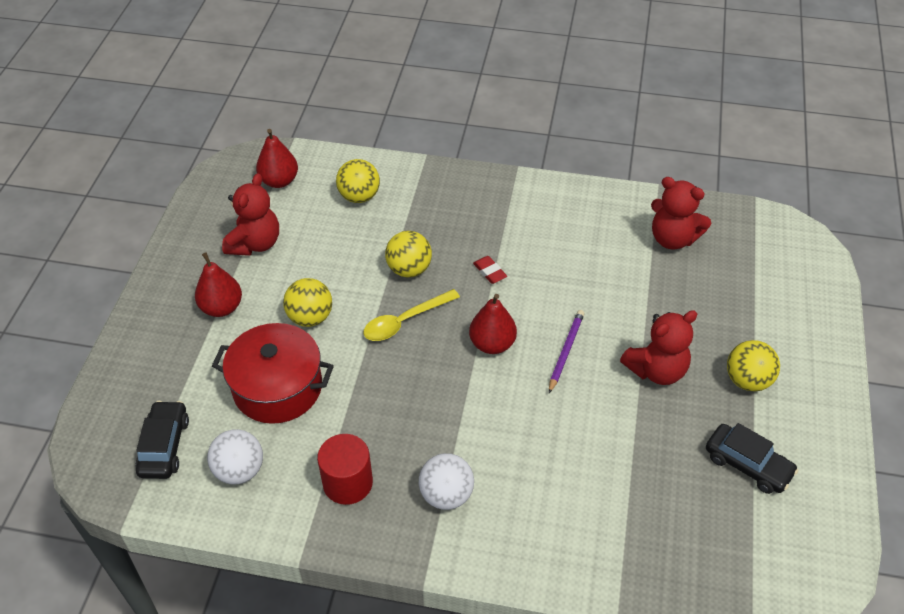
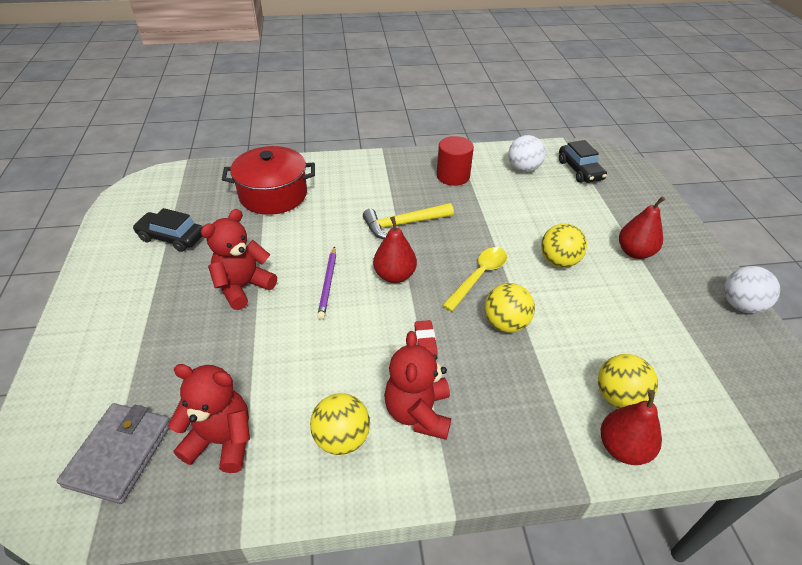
camera: 160 degrees right, 5 degrees down
(255, 244) = (667, 312): red teddy bear -> red teddy bear (418, 412)
(277, 387) = (540, 212): red pot -> red pot (273, 195)
(279, 181) = (722, 393): red pear -> red pear (623, 448)
(446, 495) = (387, 182): white ball -> white ball (740, 305)
(454, 412) = (403, 224): none -> yellow hammer
(489, 272) = (425, 341): red eraser -> red eraser turned 45 degrees clockwise
(747, 380) = (158, 297): yellow ball -> yellow ball (342, 438)
(749, 248) = (119, 453): none -> grey wallet

